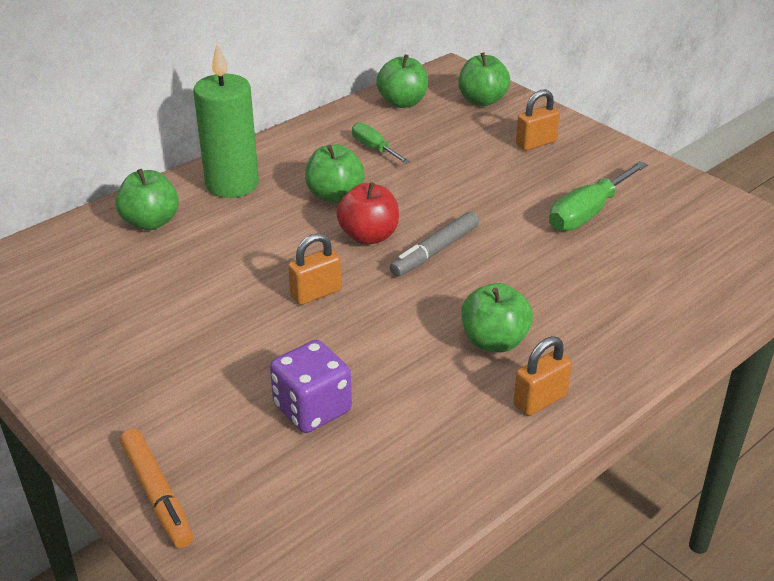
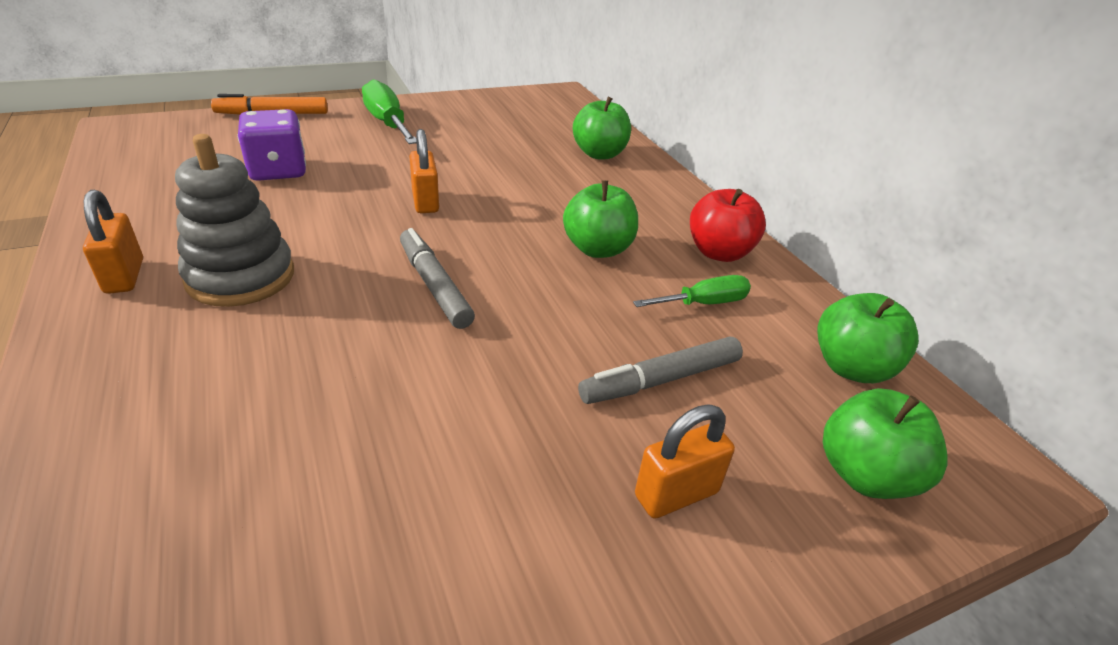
camera: 105 degrees right, 0 degrees up
(232, 184) = (649, 198): green candle -> none
(369, 236) = (499, 251): red apple -> red apple (719, 253)
(461, 155) = (661, 380): none -> grey marker
(494, 341) = (241, 277): green apple -> grey stacking toy
(535, 143) = (676, 494): orange padlock -> orange padlock turned 75 degrees clockwise
(587, 213) = (411, 470): green screwdriver -> green screwdriver (387, 123)

